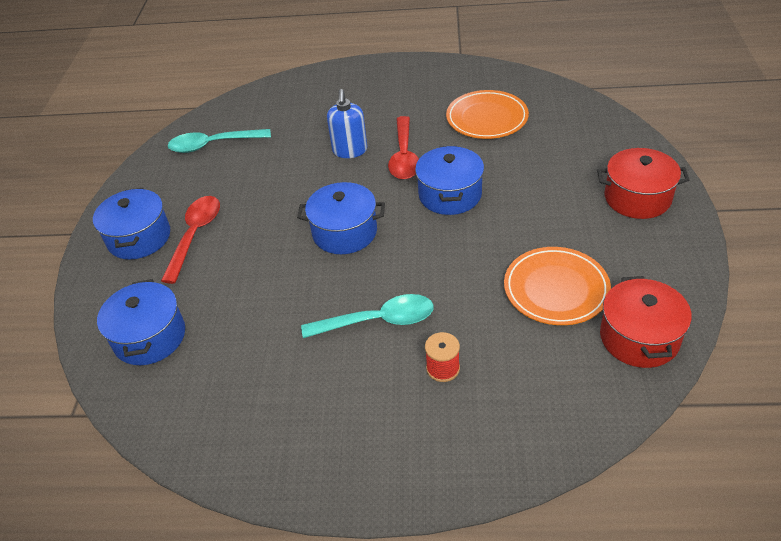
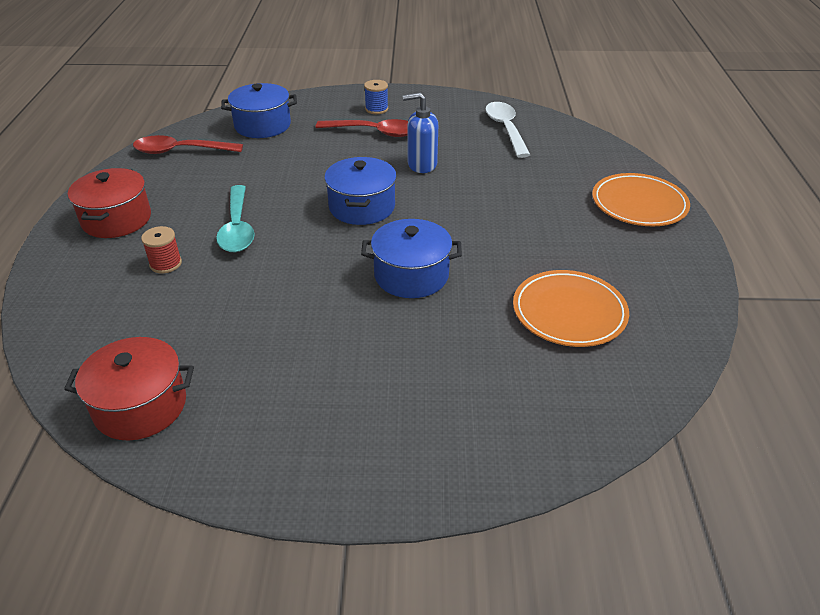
camera: 85 degrees right, 5 degrees down
(139, 238) = (376, 109): blue pot -> blue spool
(213, 145) = (506, 129): turquoise spoon -> white spoon
(350, 151) = (496, 206): blue soap dispenser -> blue soap dispenser (421, 165)
(404, 156) = (485, 243): red spoon -> red spoon (181, 151)
(556, 289) = (237, 346): orange plate -> orange plate (639, 204)
(637, 198) = (383, 447): red pot -> red pot (116, 219)

